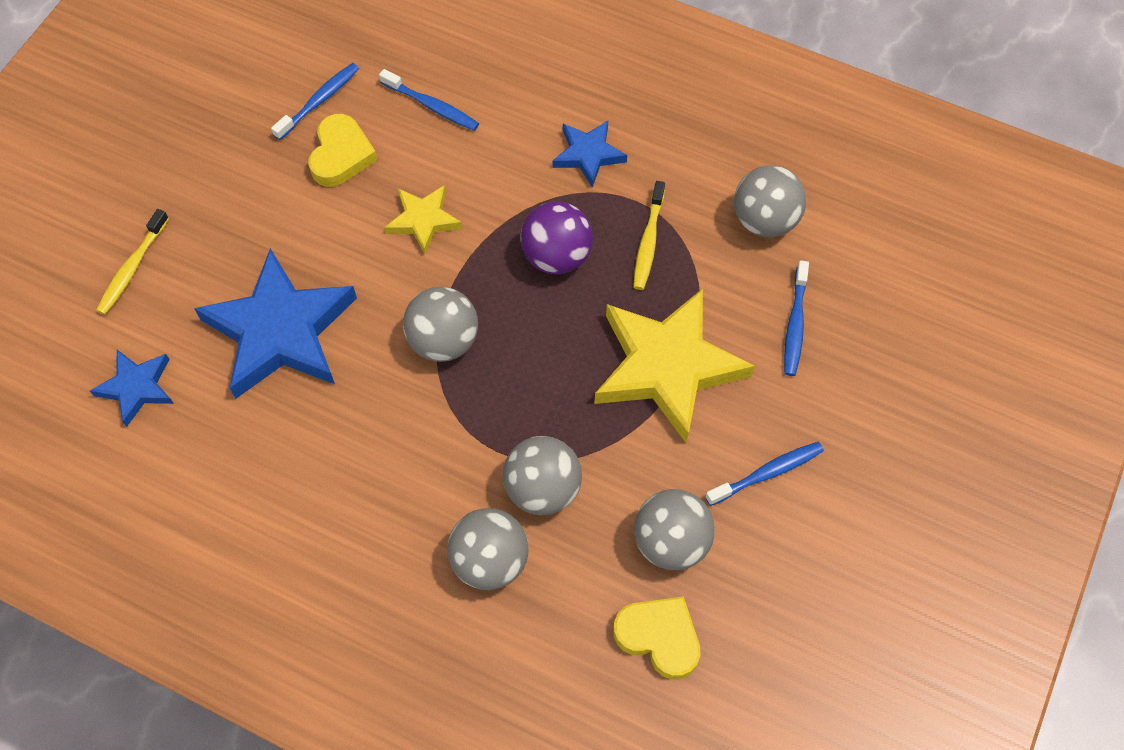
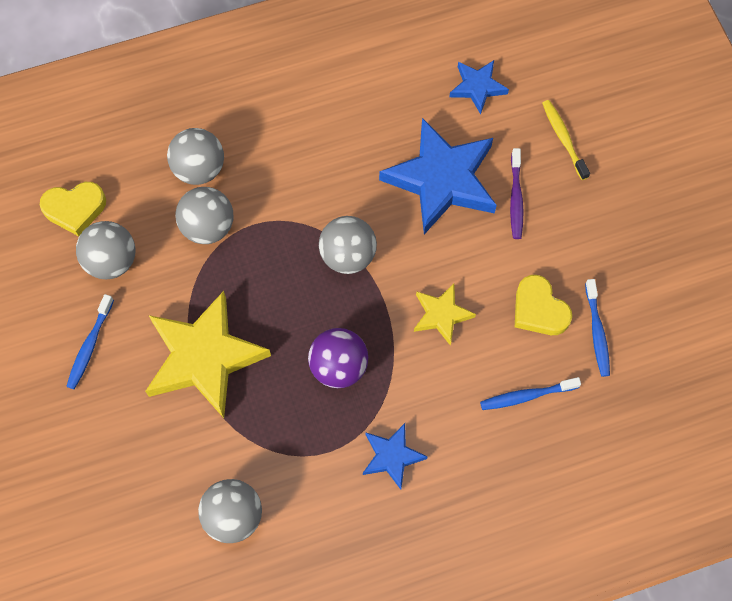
camera: 135 degrees right, 5 degrees up
(241, 256) = (516, 198): none -> purple toothbrush
(648, 241) = (293, 429): yellow toothbrush -> none
(795, 324) = (151, 457): blue toothbrush -> none

